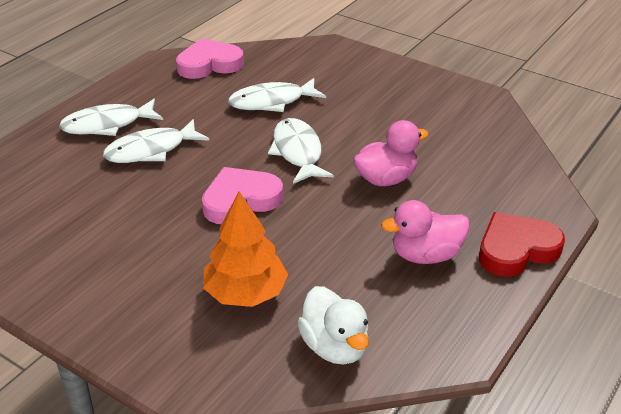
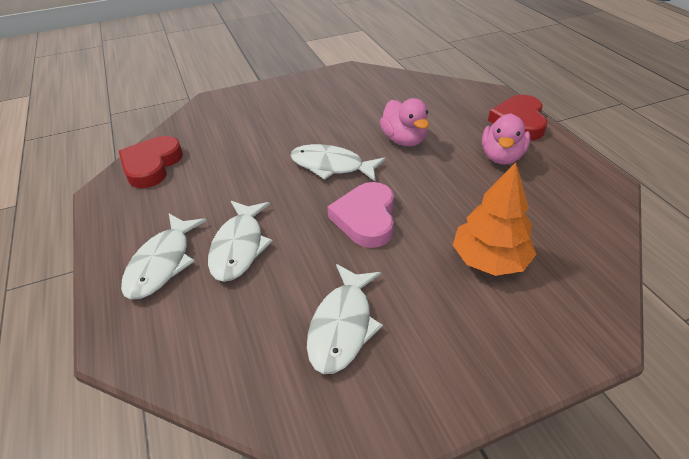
camera: 55 degrees left, 5 degrees up
(209, 64) = (151, 165): pink heart -> red heart
(271, 102) = (250, 154): white fish -> white fish (342, 326)
(335, 347) = (579, 235): white duck -> none
(386, 179) = (404, 140): pink duck -> pink duck turned 150 degrees clockwise

